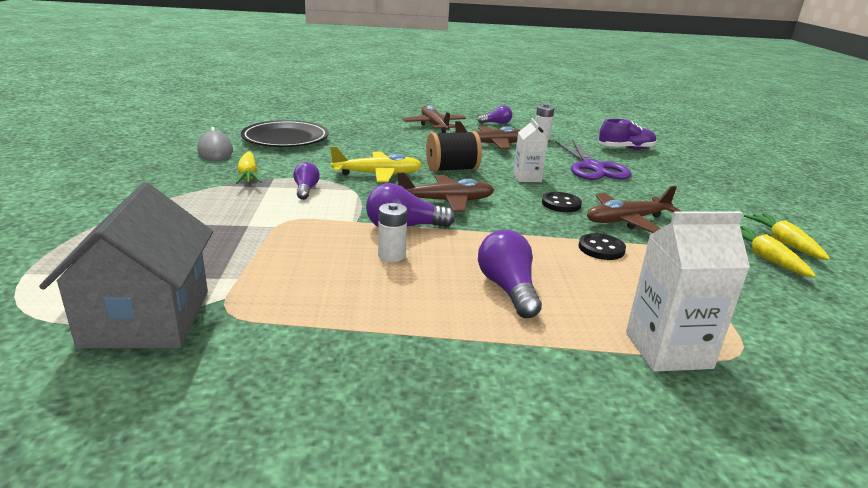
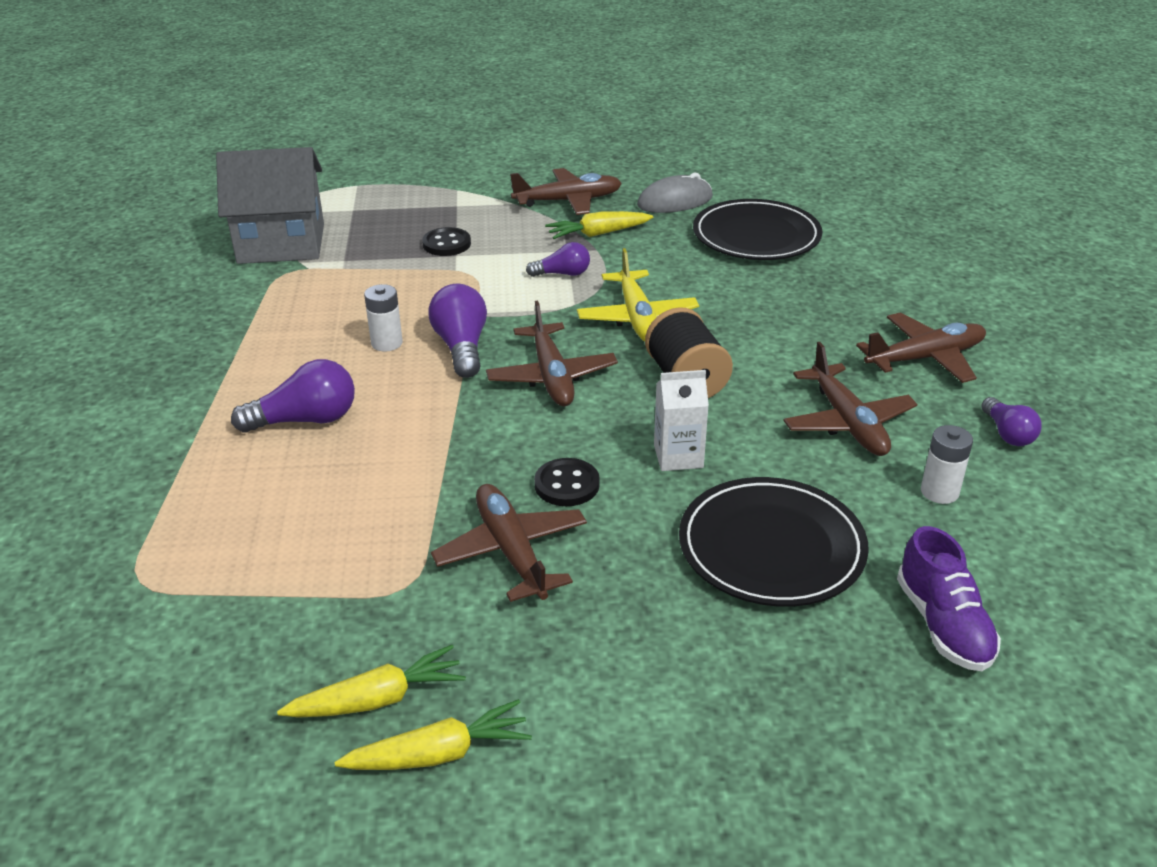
camera: 90 degrees right, 10 degrees up
(180, 181) = (568, 201): none -> brown plane
(593, 167) = (771, 547): purple scissors -> black plate
(601, 248) = (408, 507): black button -> black button (446, 244)
(668, 350) = (163, 523): white carton -> none

